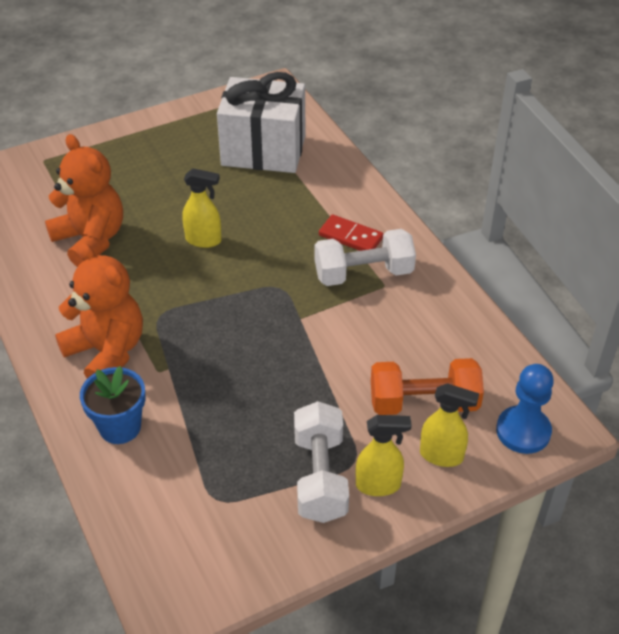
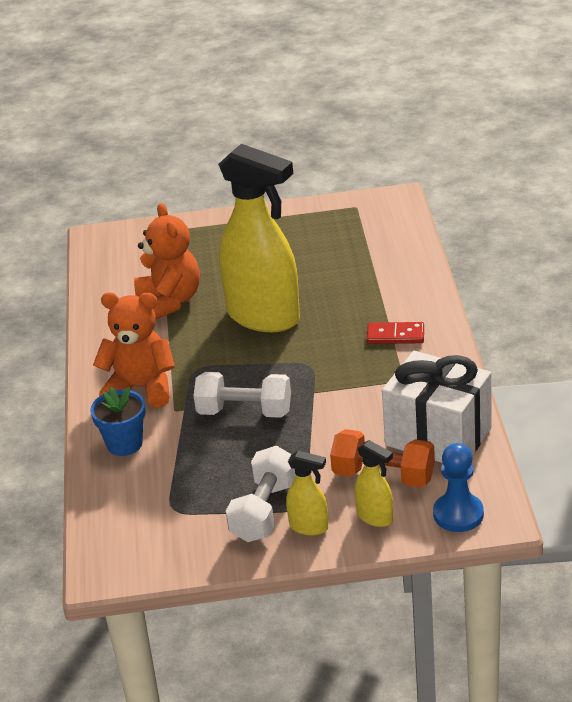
camera: 25 degrees right, 10 degrees down
(107, 352) = (141, 388): orange teddy bear -> orange teddy bear turned 60 degrees counterclockwise
(204, 240) = (264, 317): yellow spray bottle -> yellow spray bottle, size x2.36
(263, 151) = (357, 252): white gift -> white gift (438, 436)
(350, 237) = (395, 336): red domino -> red domino turned 45 degrees counterclockwise
(363, 273) = (389, 367): white dumbbell -> white dumbbell (244, 412)

